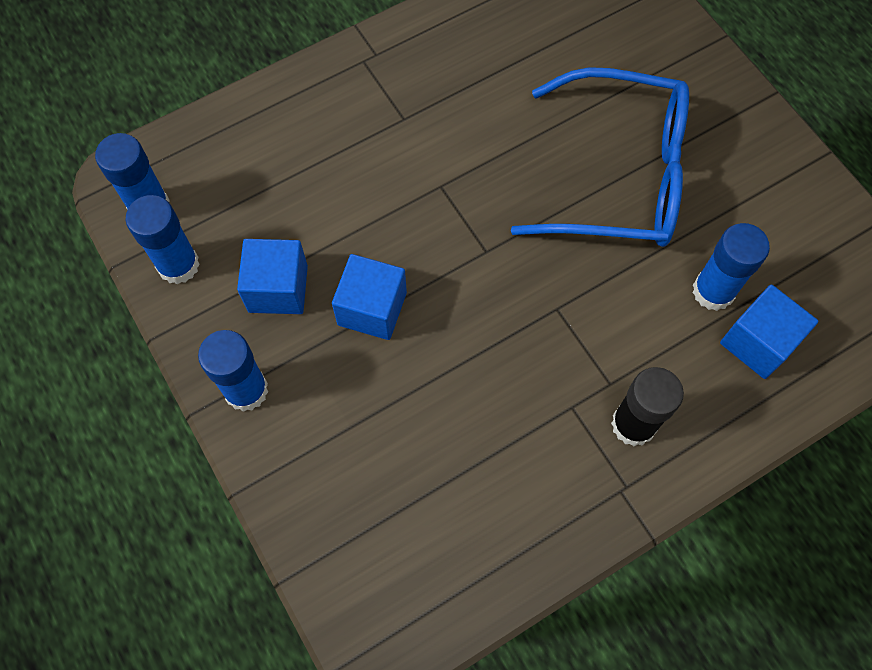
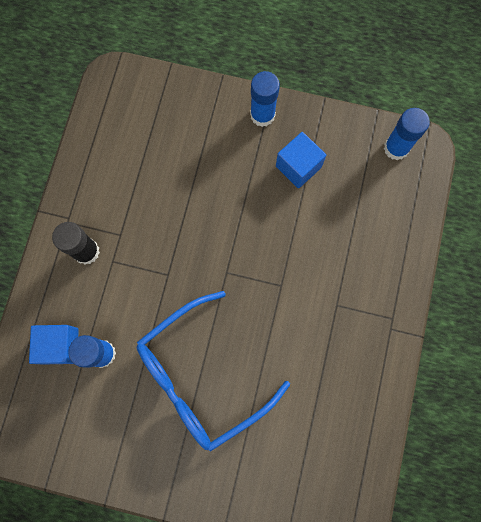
camera: 135 degrees right, 10 degrees up
(178, 265) = (352, 136): blue glue stick -> none
(372, 308) = (248, 196): blue cube -> none

